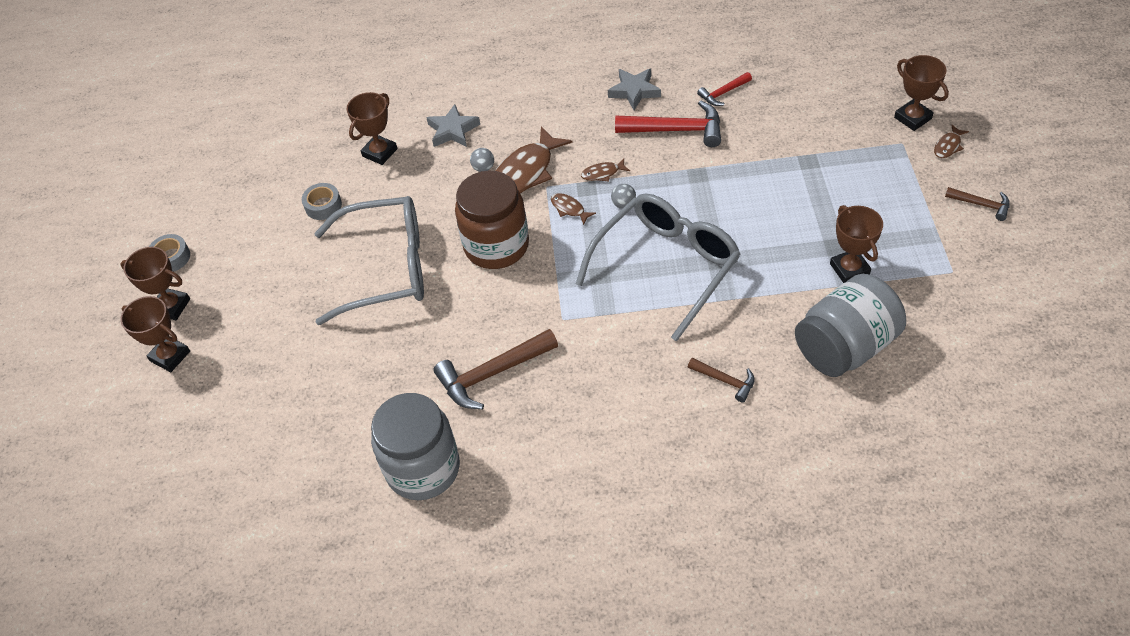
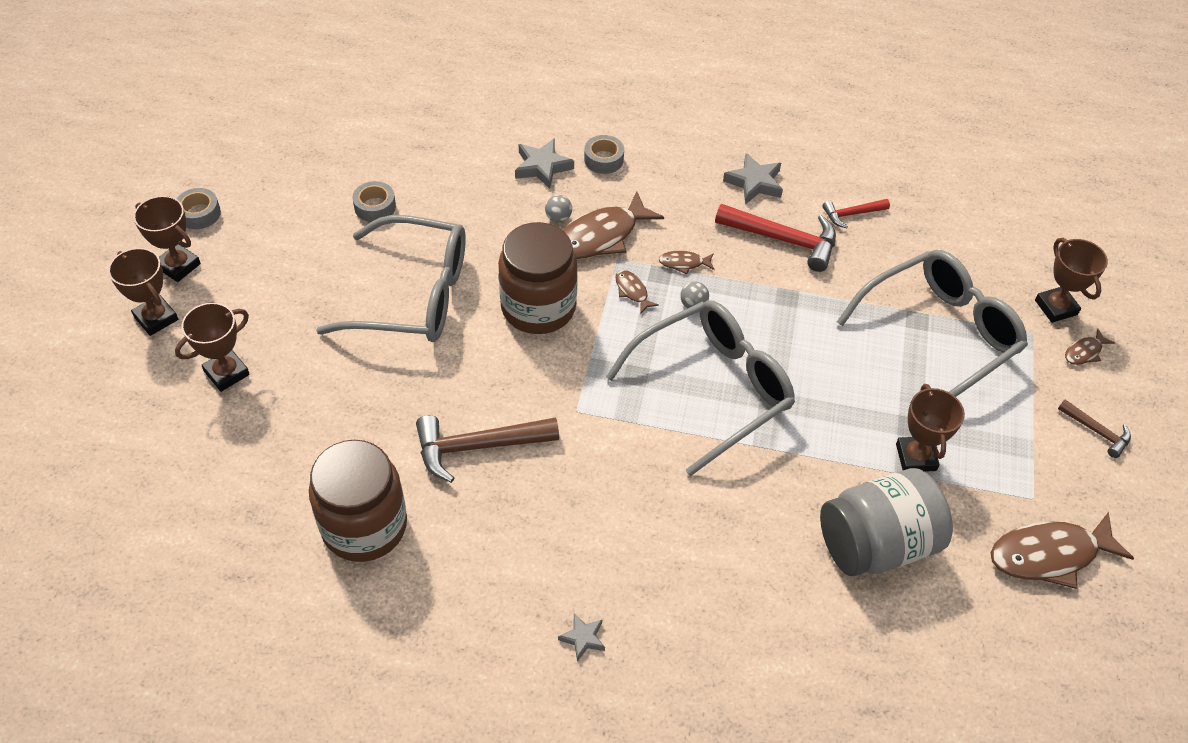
camera: 10 degrees right, 0 degrees up
(379, 152) = (456, 167): brown trophy -> brown trophy (226, 373)
(423, 468) = (364, 526): grey jar -> brown jar
(502, 109) = (603, 159): none -> grey tape
(641, 497) = (583, 638): none -> grey star
(725, 381) = (727, 538): brown hammer -> none
(830, 167) = (939, 334): none -> grey glasses
(981, 311) = (1049, 555): none -> brown fish

